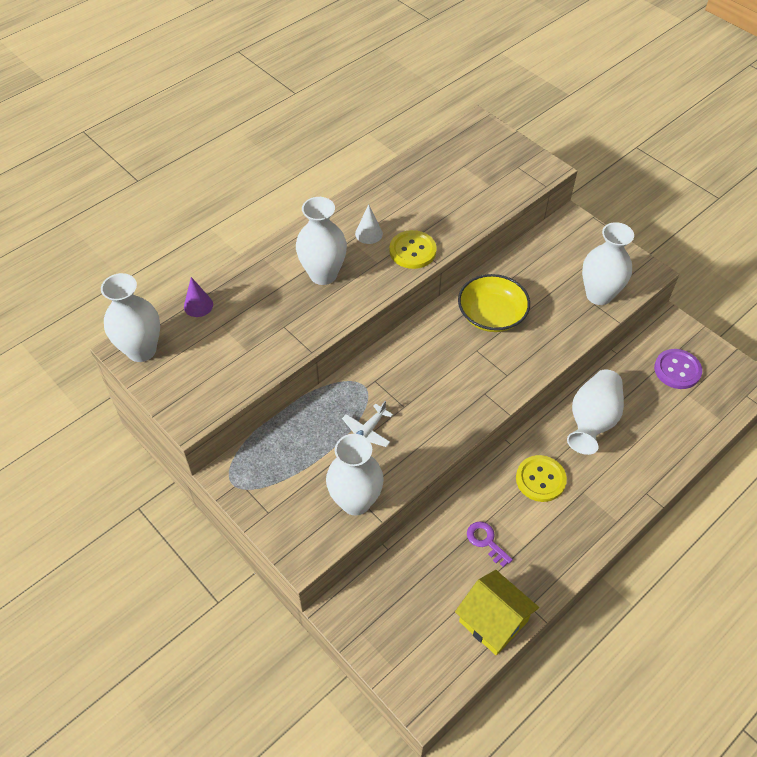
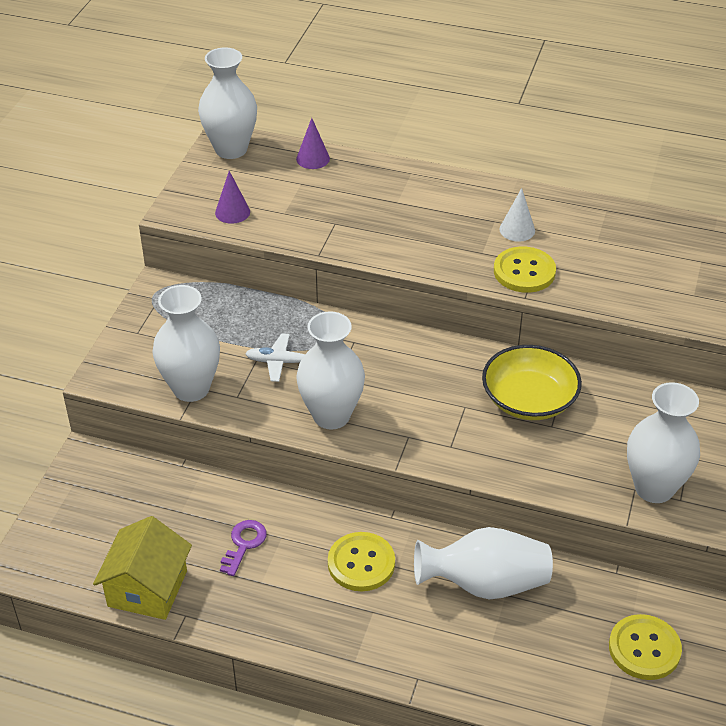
camera: 60 degrees right, 10 degrees down
(220, 382) = (232, 212): none -> purple cone
(323, 274) = (427, 221): white vase -> white vase (331, 415)
(677, 370) = (644, 649): purple button -> yellow button

